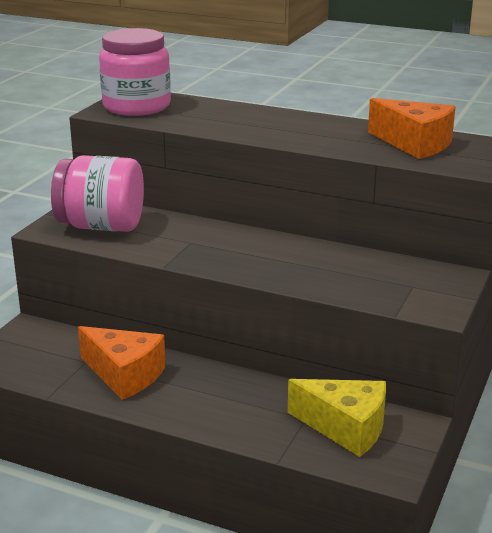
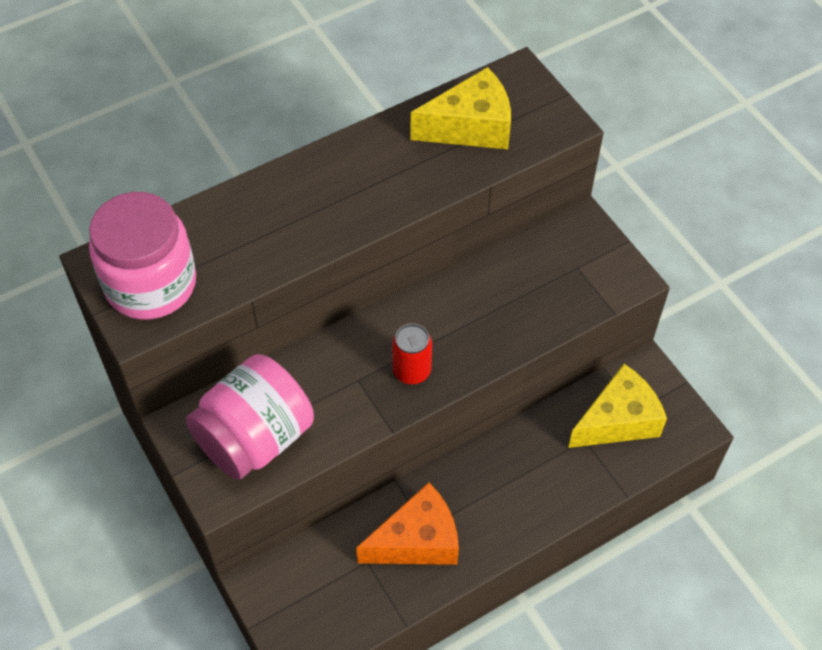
camera: 55 degrees left, 30 degrees up
(223, 256) = (412, 371): none -> red can
(414, 144) = (471, 127): orange cheese -> yellow cheese

